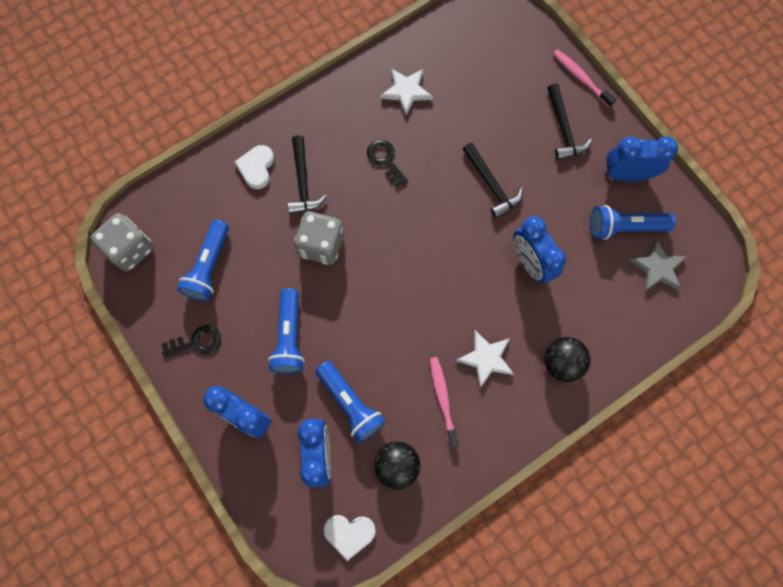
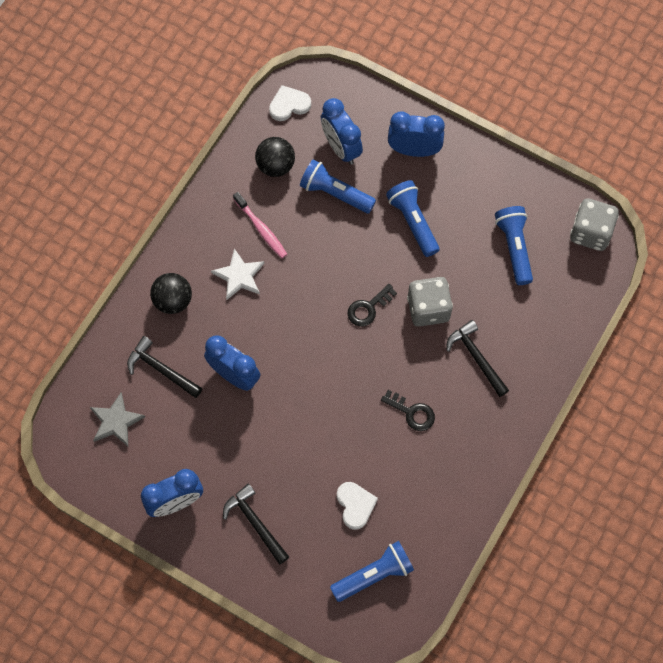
camera: 155 degrees right, 5 degrees down
(197, 342) = (486, 185): black key -> black key (368, 308)
(256, 167) = (526, 352): white heart -> white heart (355, 505)
(406, 91) = (427, 493): white star -> none
(491, 184) = (301, 433): black hammer -> black hammer (161, 369)
(580, 78) = (259, 589): pink toothbrush -> none
(624, 227) = (160, 447): blue flashlight -> blue flashlight (374, 574)

